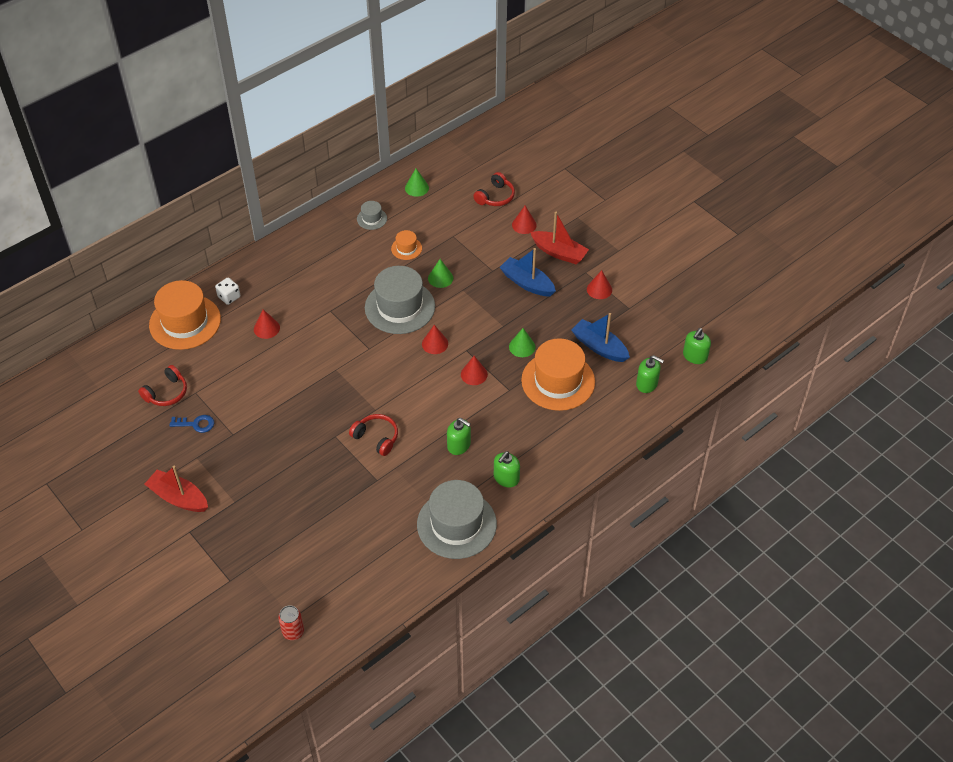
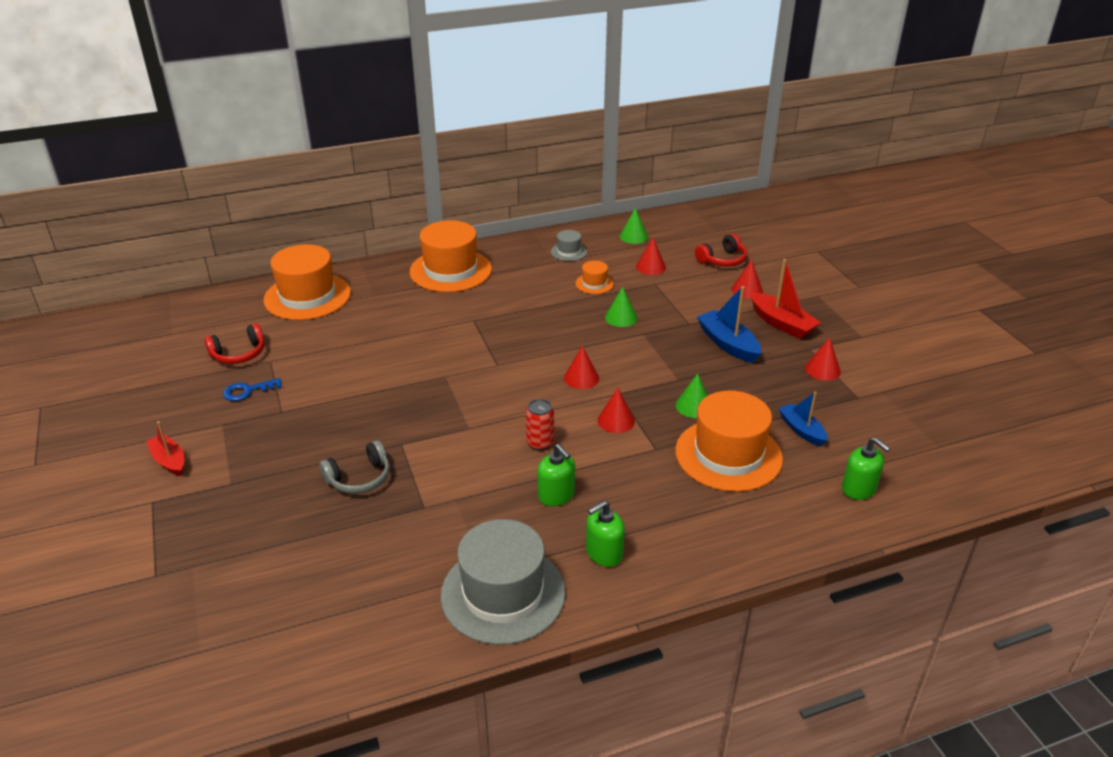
camera: 20 degrees right, 15 degrees down
(178, 498) = (169, 461): red boat -> red boat, size x0.66
(196, 424) = (247, 391): blue key -> blue key turned 135 degrees clockwise
(229, 297) = (370, 285): white dice -> none
(266, 328) = (391, 320): red cone -> red cone (650, 267)
(286, 264) = (450, 270): none -> orange hat
(293, 631) = (187, 671): red can -> red can (540, 443)
(321, 471) = (359, 478): none -> grey headphones
(376, 438) = (452, 459): red headphones -> none
(400, 307) = (557, 334): grey hat -> none
(599, 347) = (801, 430): blue boat -> blue boat, size x0.66
(695, 356) = (942, 472): green soap dispenser -> none

